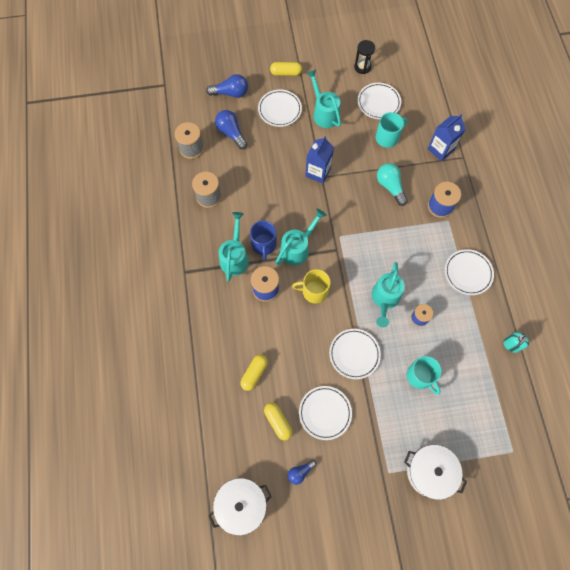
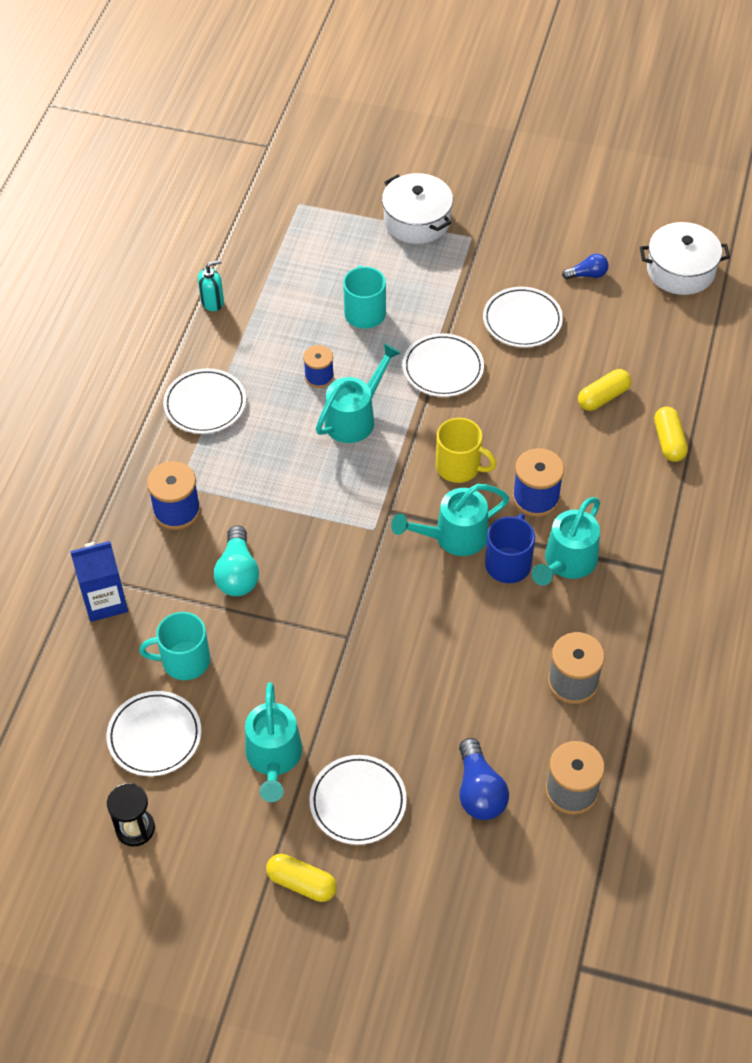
camera: 155 degrees left, 15 degrees down
(230, 93) = (442, 883): blue light bulb -> none
(278, 422) = (593, 333): yellow capsule -> yellow capsule (669, 441)
(318, 172) = (350, 648): blue carton -> none

